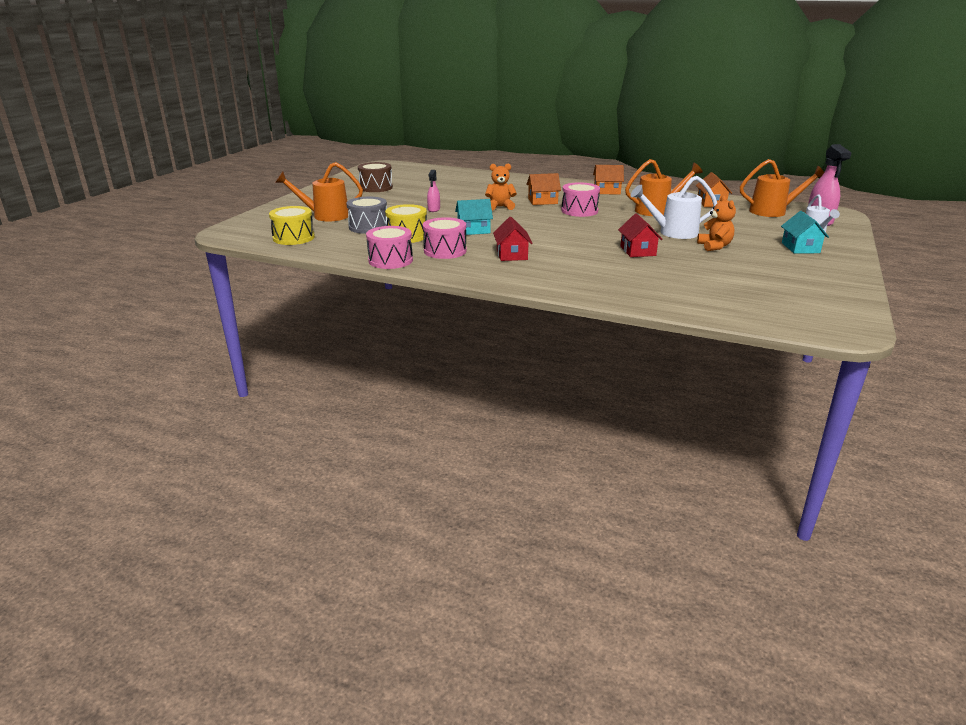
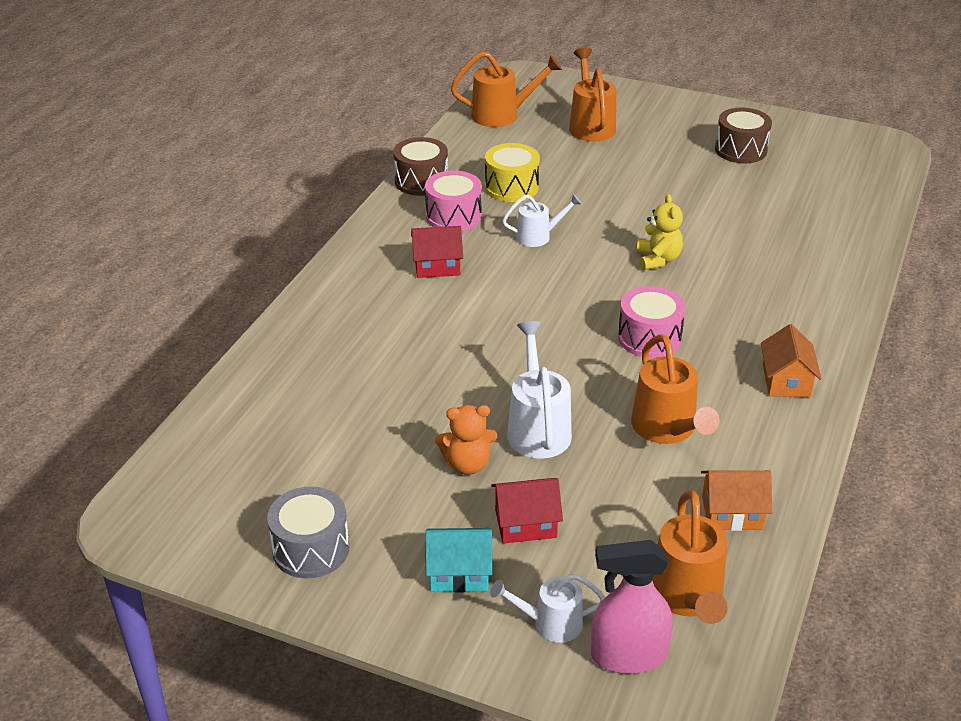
camera: 90 degrees right, 10 degrees up
(293, 238) = (502, 115): yellow drum -> orange watering can
(368, 227) = (547, 158): grey drum -> grey drum (311, 549)
(390, 260) = (421, 181): pink drum -> brown drum
(434, 209) = (633, 202): pink spray bottle -> none
(473, 230) = (538, 236): turquoise house -> white watering can
(500, 207) = (658, 260): orange teddy bear -> yellow teddy bear
(542, 201) = (700, 302): orange house -> none
(638, 251) = (448, 378): red house -> red house (525, 523)

